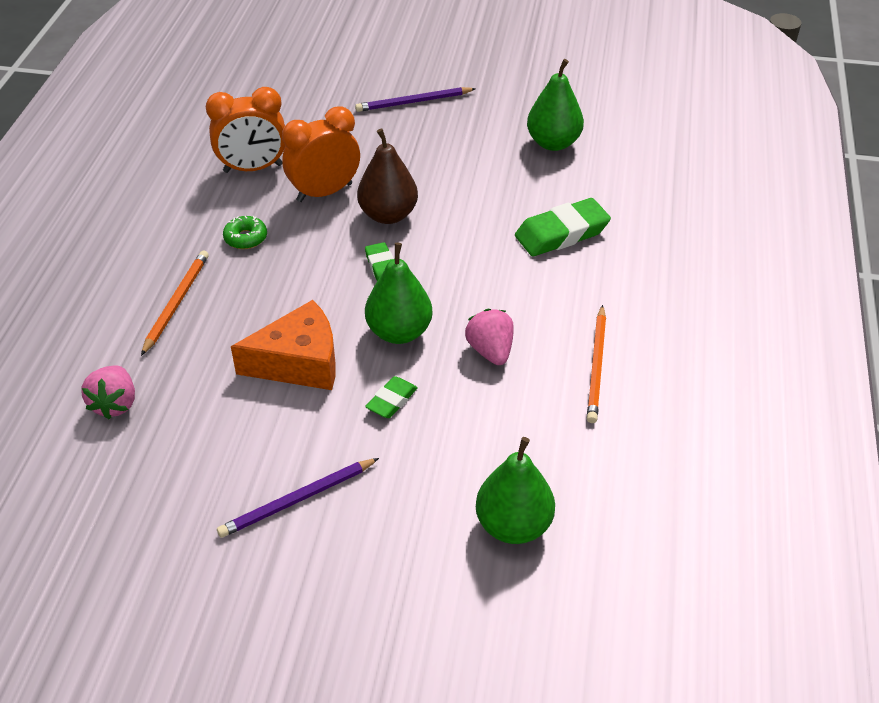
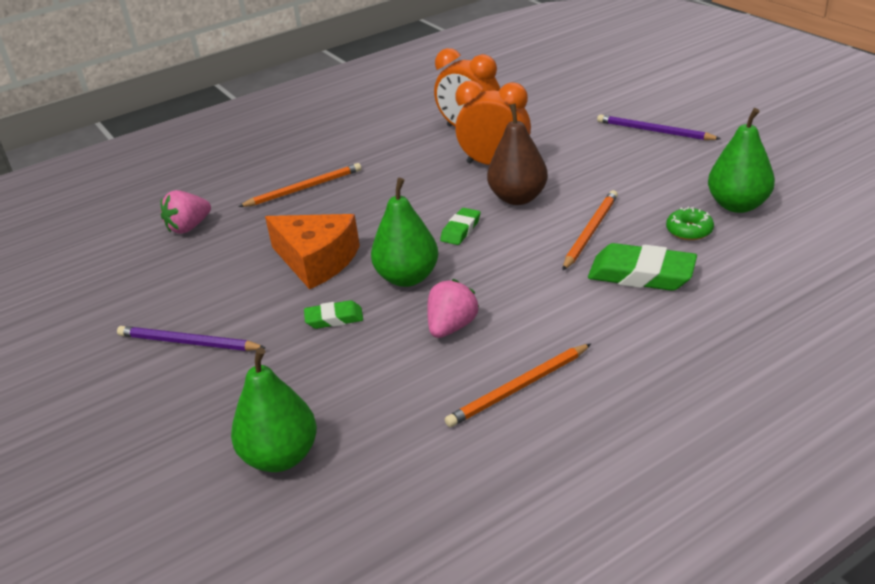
camera: 50 degrees right, 10 degrees down
(246, 238) = (401, 170): green donut -> green donut (689, 230)
(483, 217) = (590, 232): none -> orange pencil

